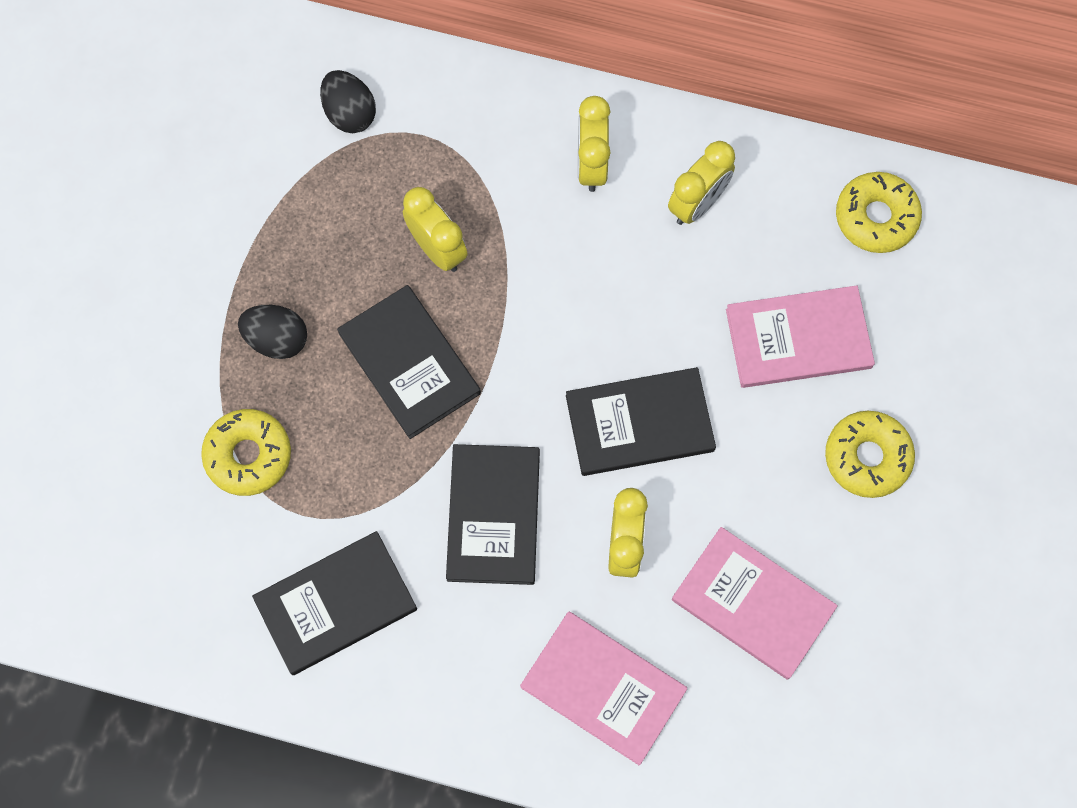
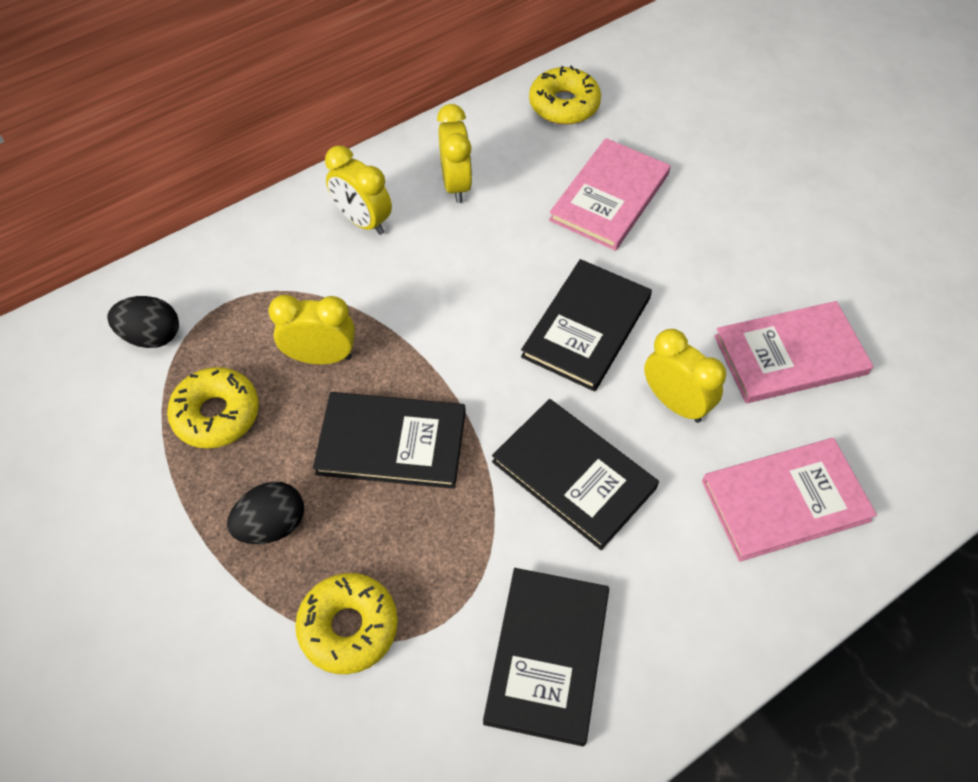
camera: 50 degrees left, 15 degrees down
(867, 457) = (731, 218): yellow donut -> yellow donut (216, 414)

